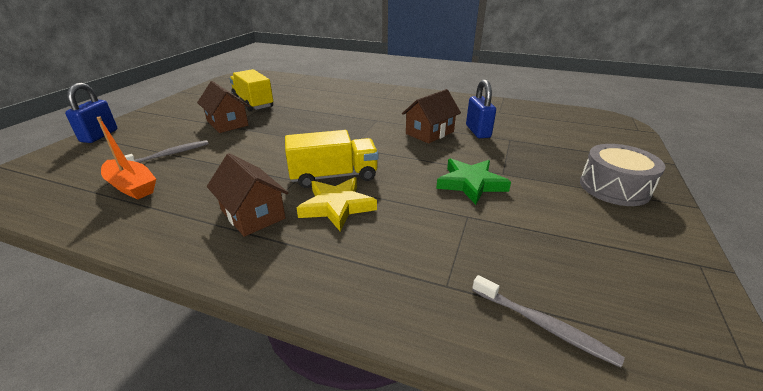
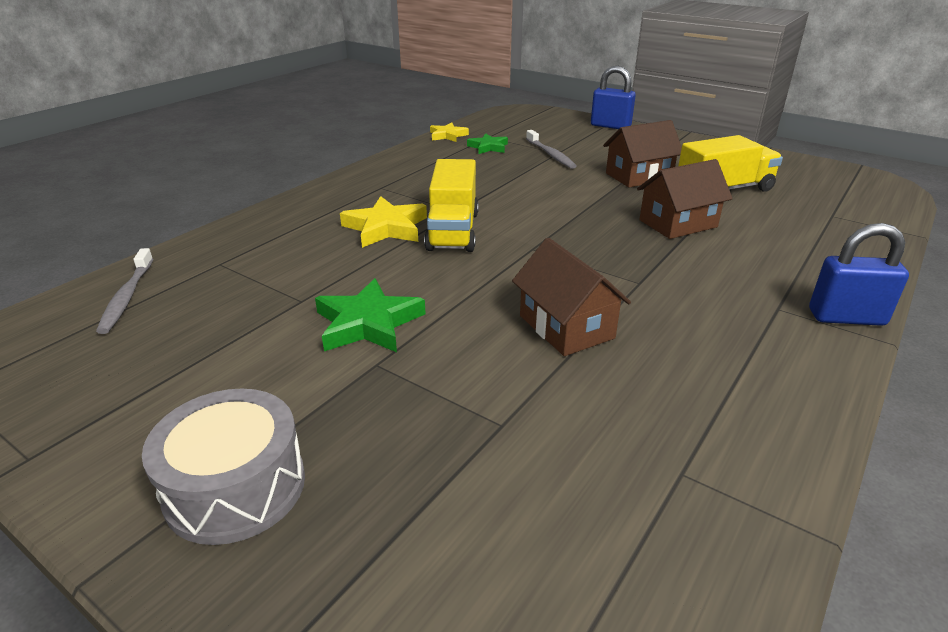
camera: 105 degrees right, 0 degrees up
(71, 218) = (447, 135): none -> yellow star
(132, 186) = (488, 147): orange boat -> green star
(253, 214) = (403, 191): brown house -> brown house (678, 223)
(478, 131) = (556, 390): blue padlock -> blue padlock (846, 317)
(543, 325) = (127, 297): grey toothbrush -> grey toothbrush turned 60 degrees counterclockwise

